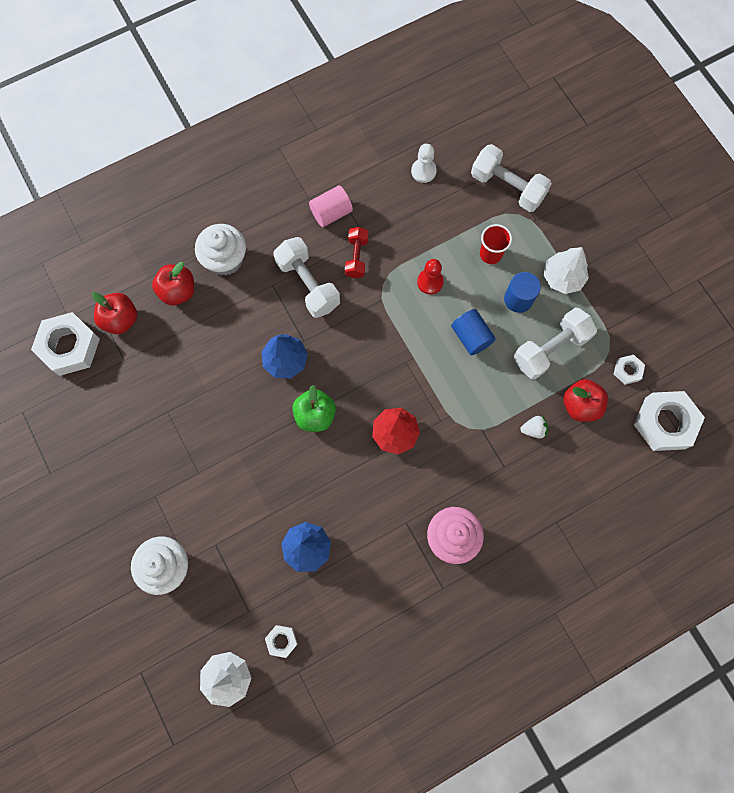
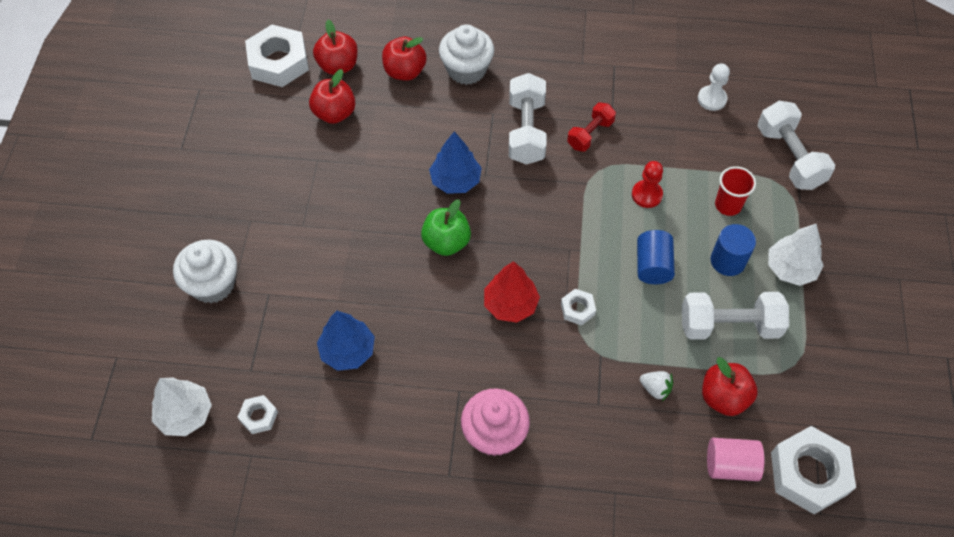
camera: 35 degrees right, 15 degrees down
(150, 363) = (334, 113): none -> red apple
(331, 213) = (594, 86): pink cylinder -> pink cylinder (730, 465)
(627, 370) = (801, 396): white nut -> white nut (577, 309)

